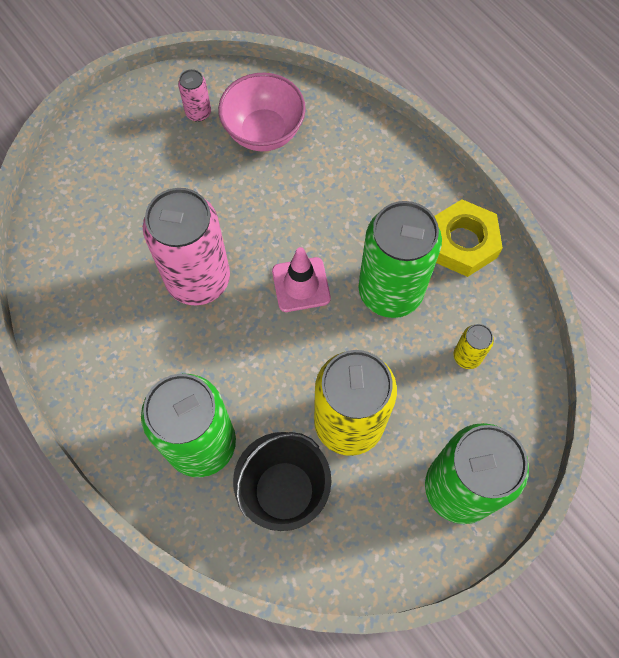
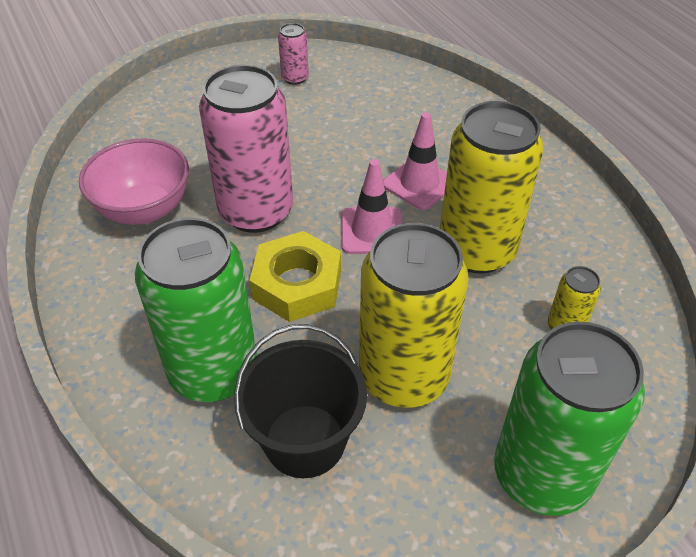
camera: 10 degrees right, 20 degrees down
(264, 132) = (359, 99): pink bowl -> pink bowl (144, 209)
(333, 226) = (419, 184): none -> pink traffic cone
(390, 291) = (476, 250): green can -> yellow can
(462, 243) = (568, 216): yellow nut -> yellow nut (297, 284)

